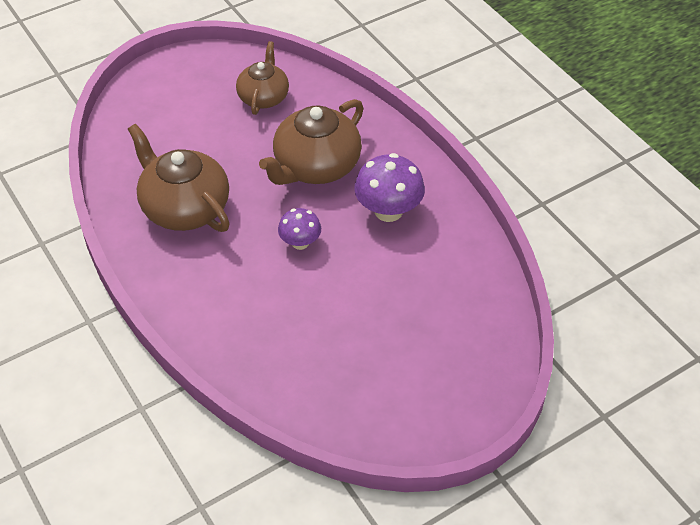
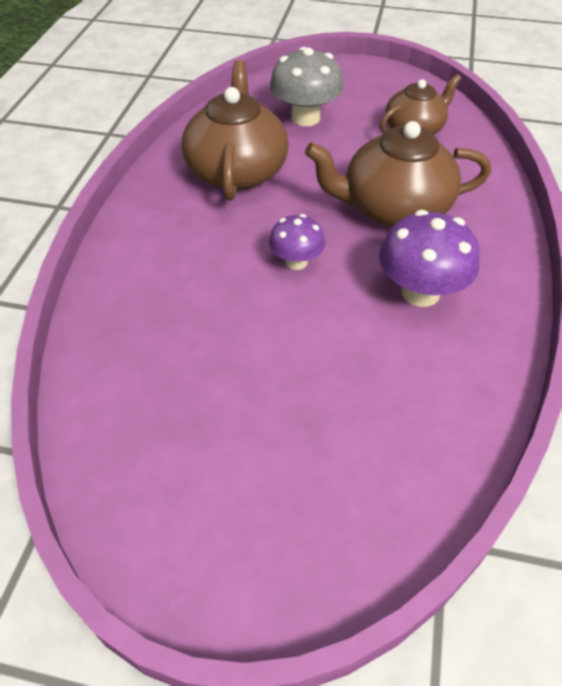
camera: 45 degrees right, 0 degrees up
(178, 134) = (305, 118): none -> grey mushroom

